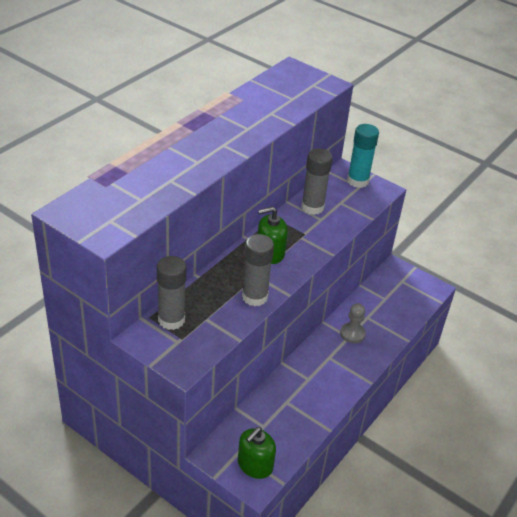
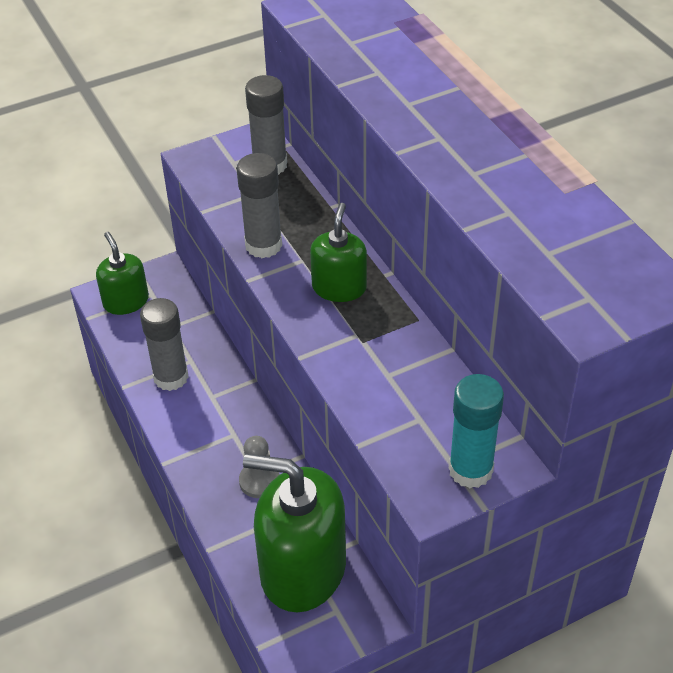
camera: 120 degrees right, 5 degrees up
(312, 207) = (422, 375): grey glue stick -> grey glue stick (171, 377)
(390, 299) = (302, 569): none -> green soap dispenser

